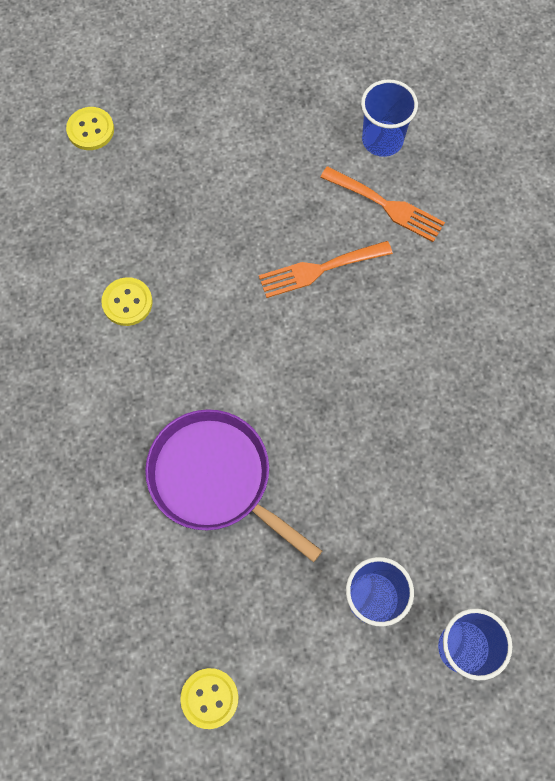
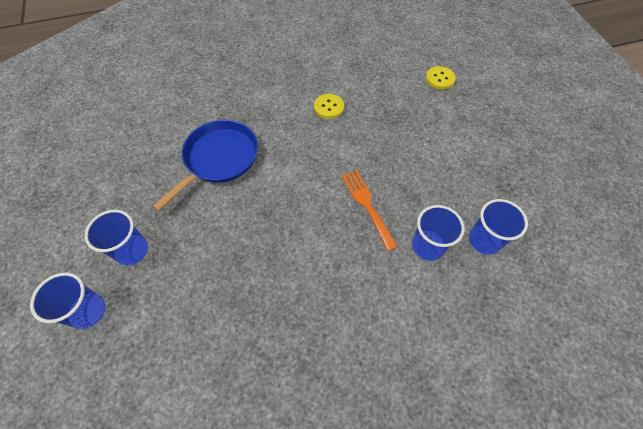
camera: 85 degrees right, 10 degrees down
(209, 698) = (89, 167): yellow button -> none
(215, 478) = (219, 159): purple pan -> blue pan
(387, 206) = (427, 246): orange fork -> blue cup

